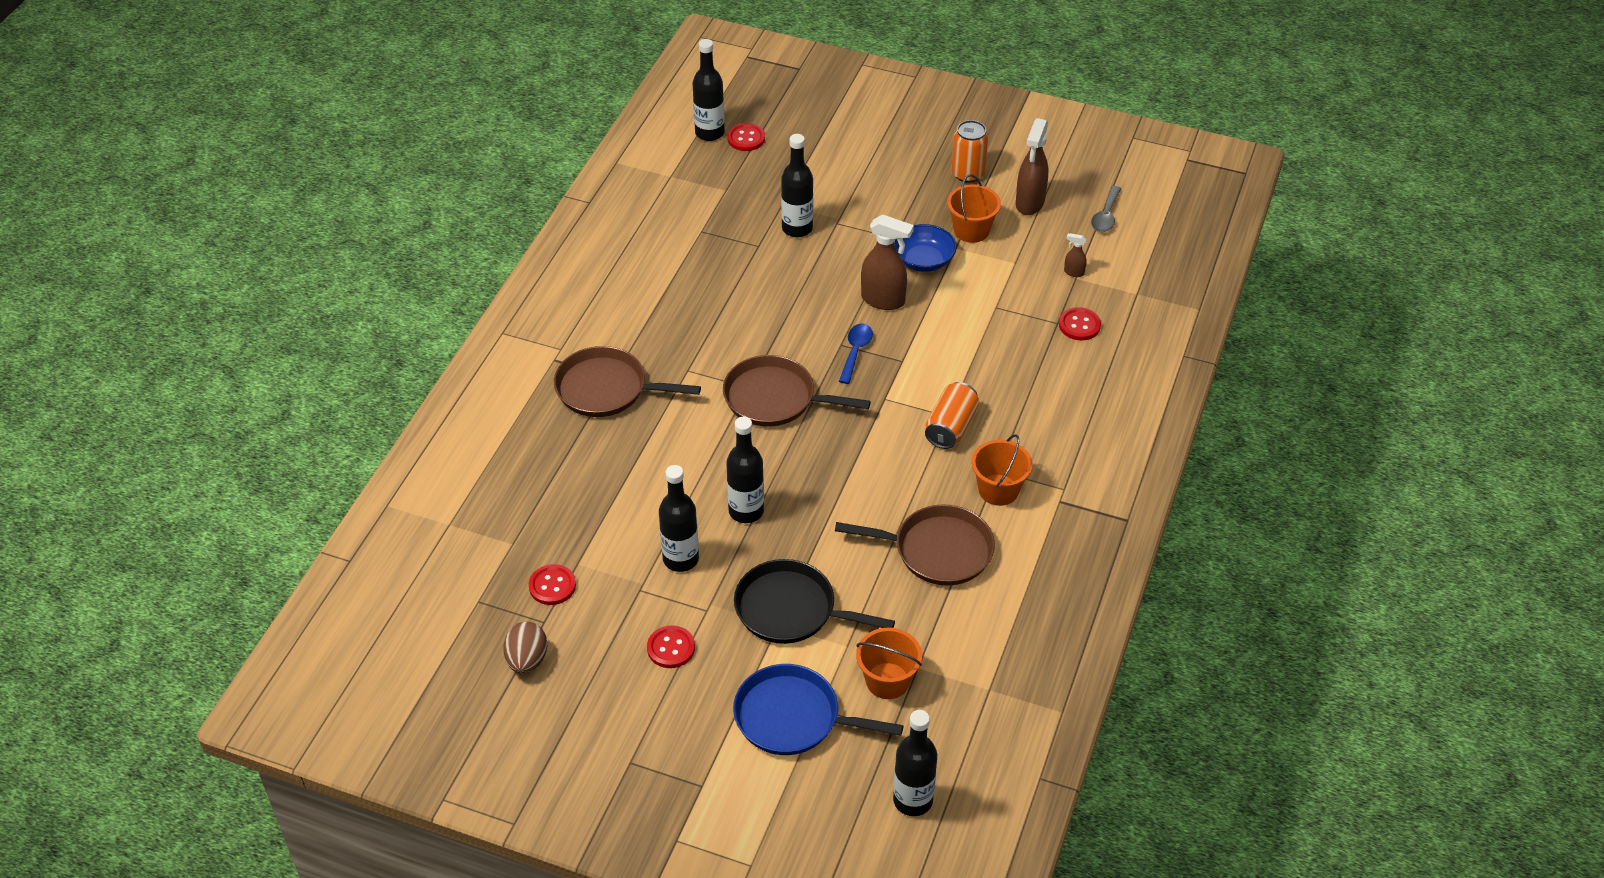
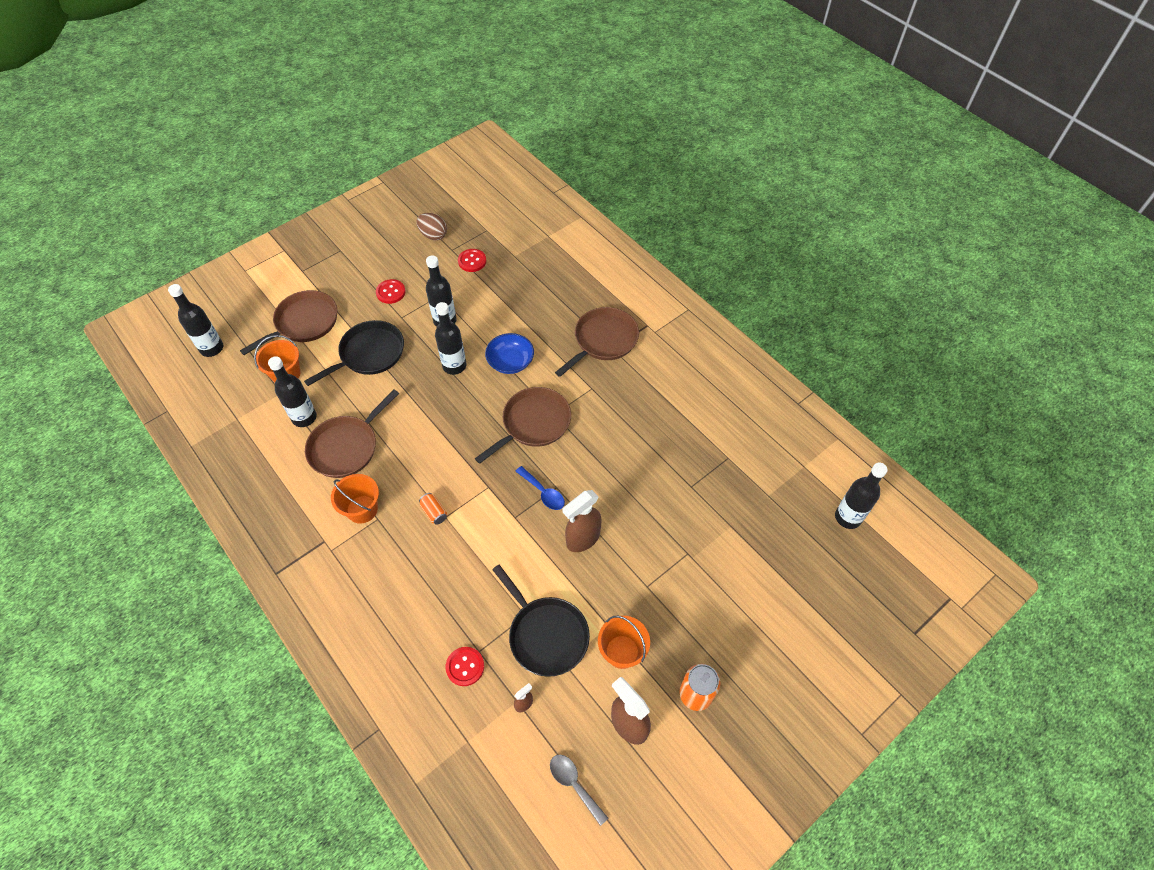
camera: 120 degrees right, 10 degrees up
(746, 138) = (828, 540): red button -> none
(792, 717) = (304, 323): blue pan -> brown pan
(797, 228) = (696, 522): black bottle -> black bottle (304, 417)
(923, 260) = (608, 592): blue bowl -> blue bowl (510, 361)
(950, 427) = (434, 512): orange can -> orange can, size x0.58
(1001, 285) = (546, 635): none -> black pan

